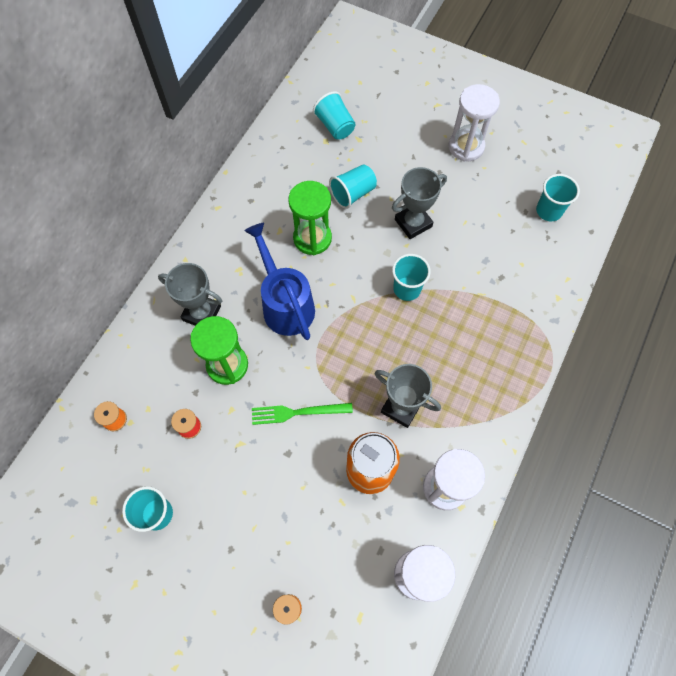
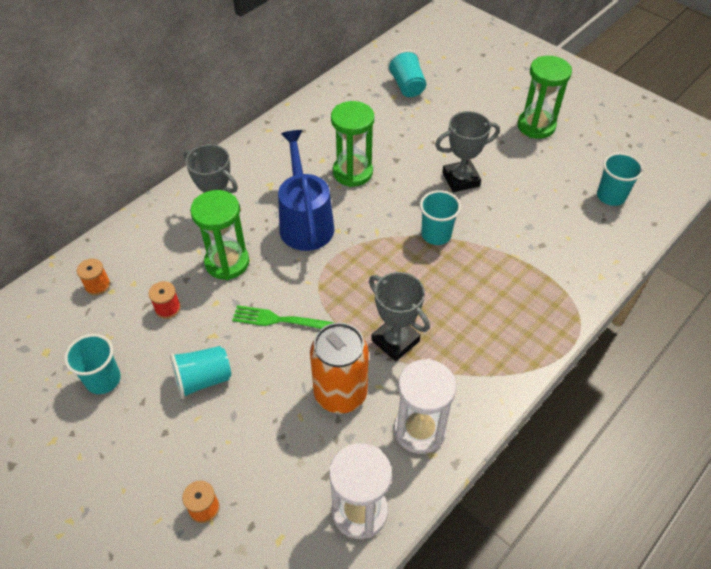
camera: 15 degrees right, 15 degrees down
(353, 193) = (406, 143): turquoise cup -> turquoise cup (203, 379)
(466, 147) = (536, 126): white hourglass -> green hourglass

